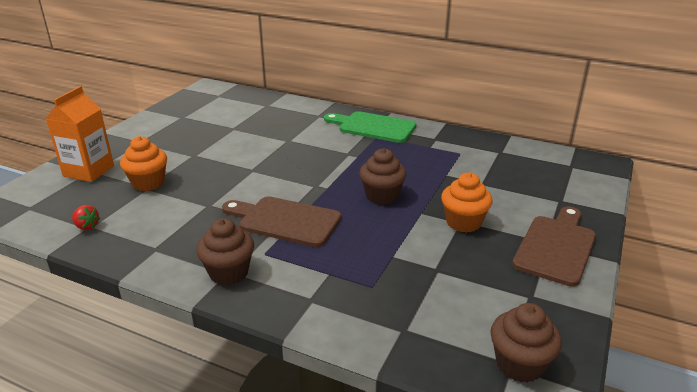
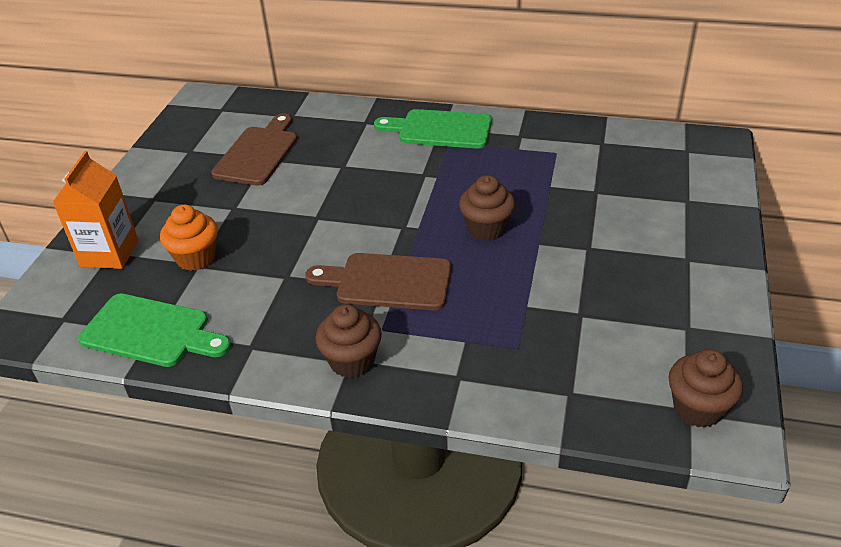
camera: 10 degrees left, 10 degrees up
(87, 226) = (151, 332): red strawberry -> green cutting board
(463, 222) = (590, 248): orange cupcake -> none
(556, 247) = (698, 262): brown cutting board -> brown cutting board (258, 153)

